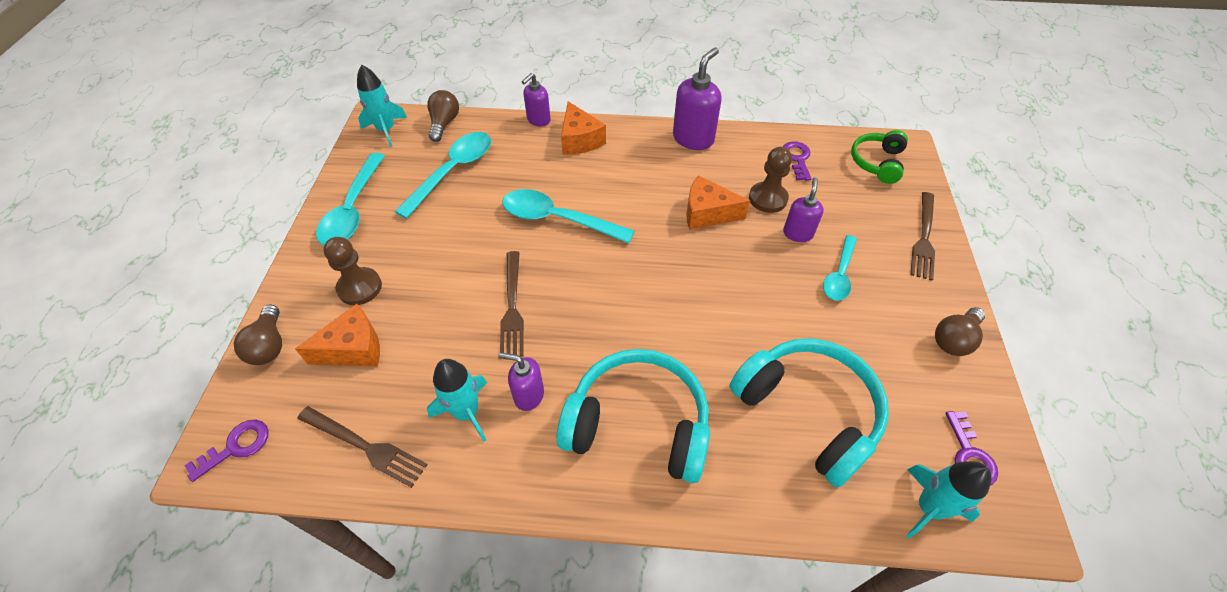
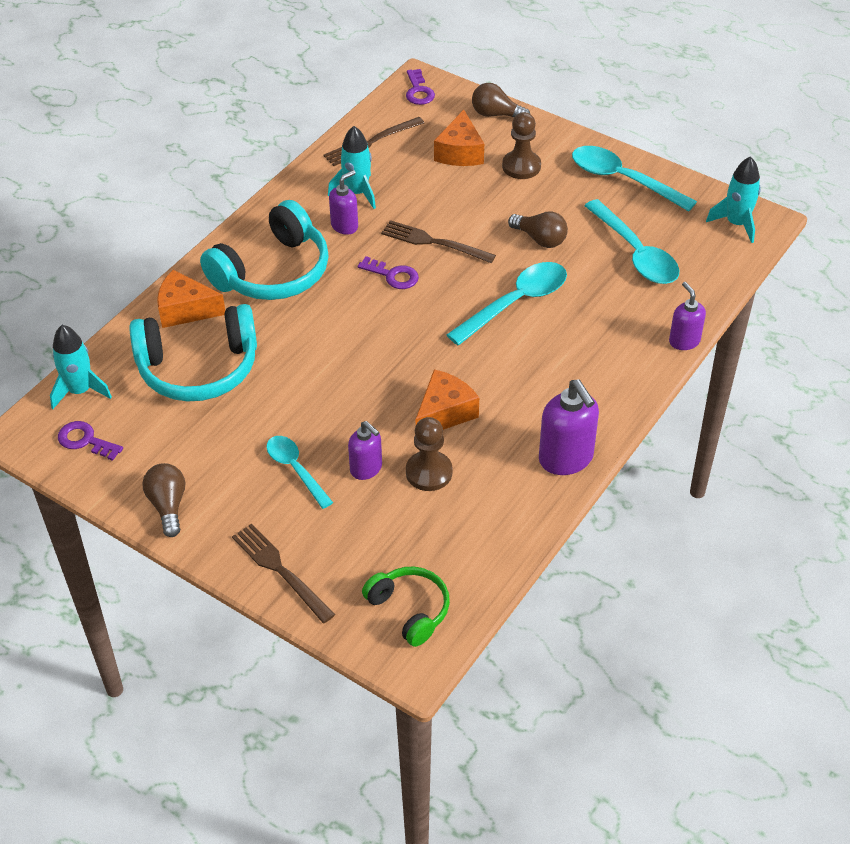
camera: 120 degrees right, 5 degrees down
(444, 123) = (722, 267): brown light bulb -> brown light bulb (540, 239)
(580, 140) = (626, 361): orange cheese -> orange cheese (185, 310)
(797, 158) = (469, 535): purple key -> purple key (393, 275)

